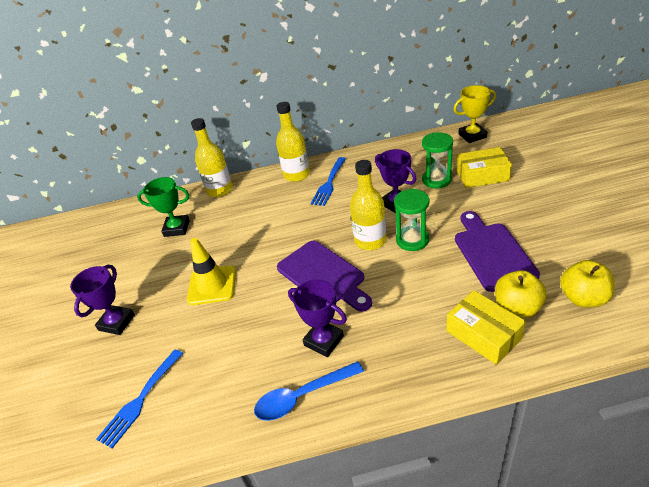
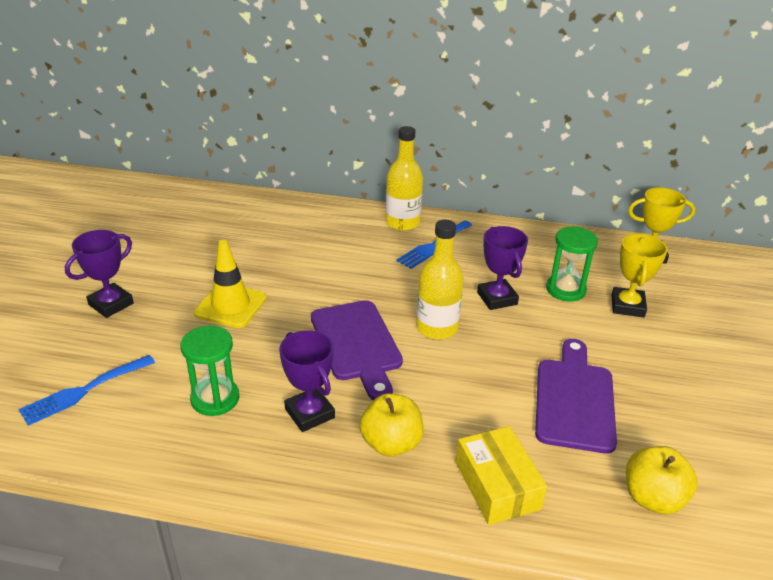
camera: 15 degrees right, 5 degrees down
(177, 228) = (233, 231): green trophy -> none
(220, 190) = (306, 208): yellow bottle -> none
(301, 396) = (247, 460): blue spoon -> none
(412, 240) = (487, 346): green hourglass -> green hourglass (215, 399)
(482, 175) = (627, 306): yellow box -> yellow trophy
(517, 308) = (560, 474): yellow apple -> yellow apple (391, 443)

